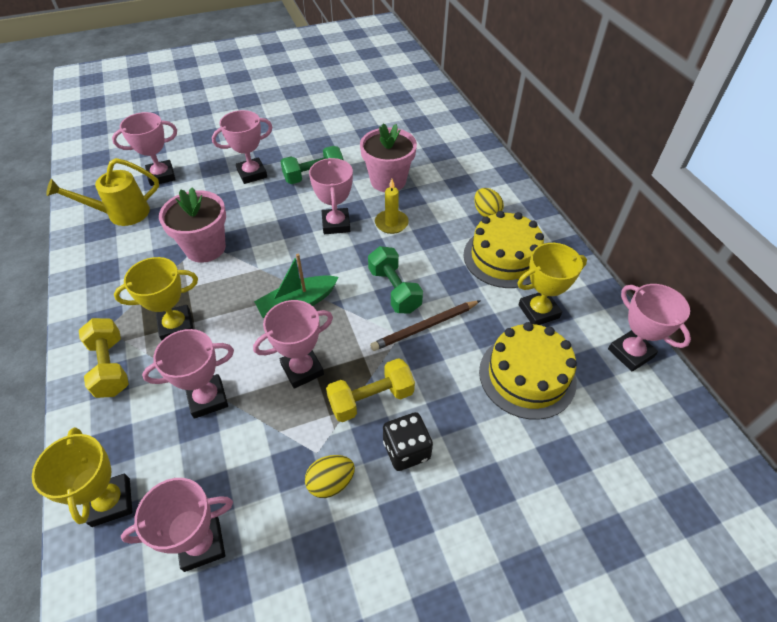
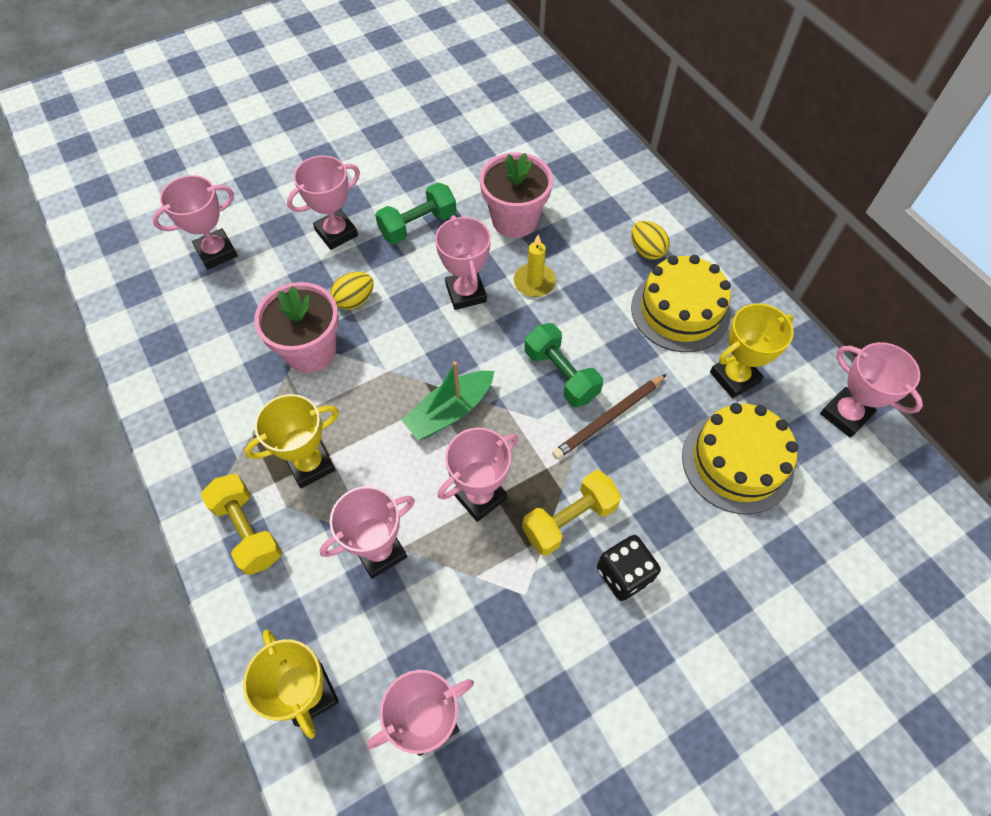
camera: 10 degrees left, 10 degrees up
(121, 214) = (183, 317): yellow watering can -> none
(331, 482) = (550, 626): yellow egg -> yellow egg (355, 300)

